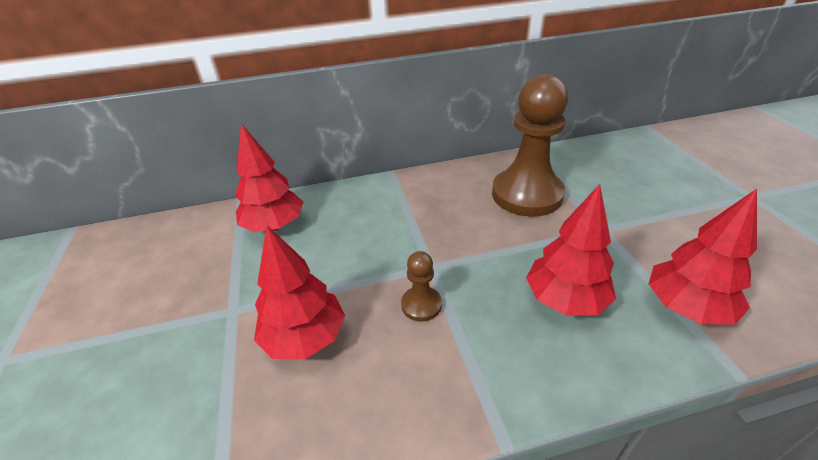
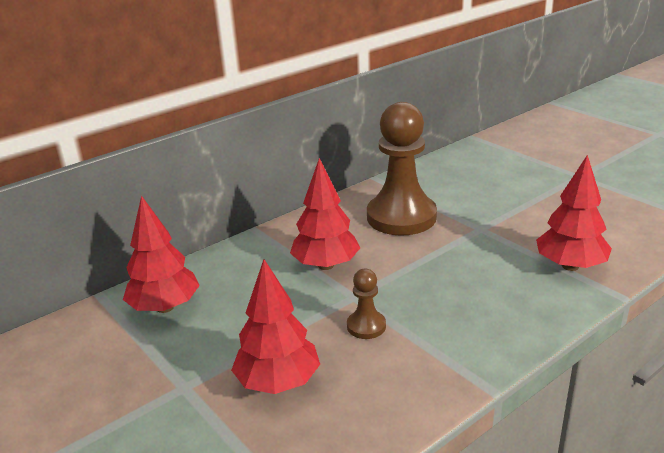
camera: 25 degrees left, 10 degrees down
(565, 300) = (481, 287): red tree -> red tree (326, 265)

